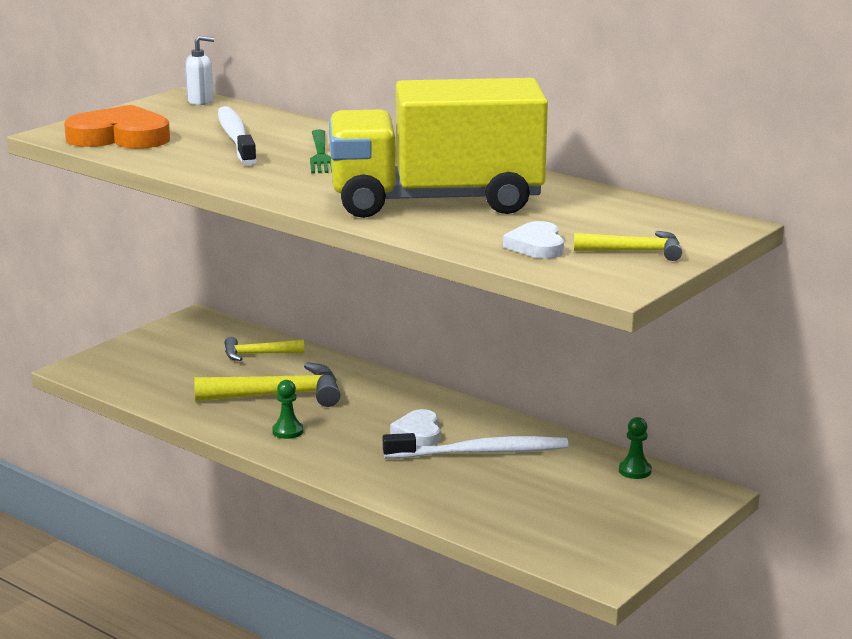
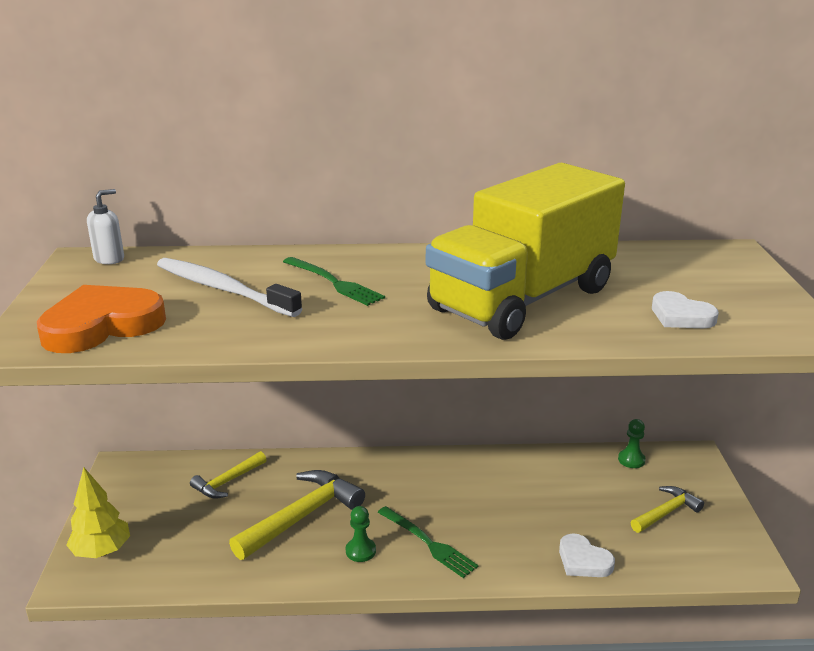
camera: 40 degrees left, 5 degrees up
(114, 361) = (102, 551): none -> yellow tree
(347, 448) = (429, 543): none -> green fork
(418, 432) = (456, 499): white heart -> white heart (583, 561)
(480, 452) = (522, 495): white toothbrush -> none
(635, 251) = (744, 295): yellow hammer -> yellow hammer (666, 512)

